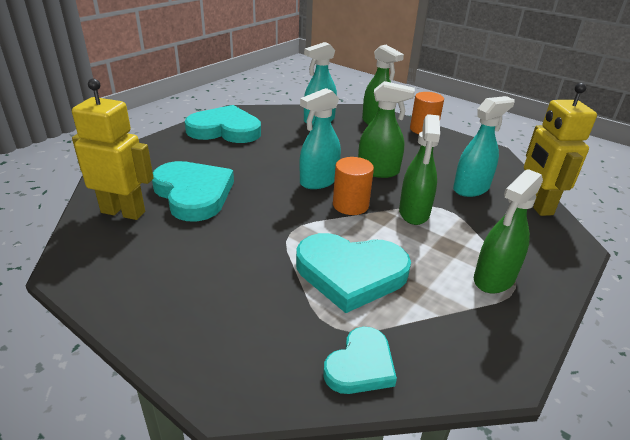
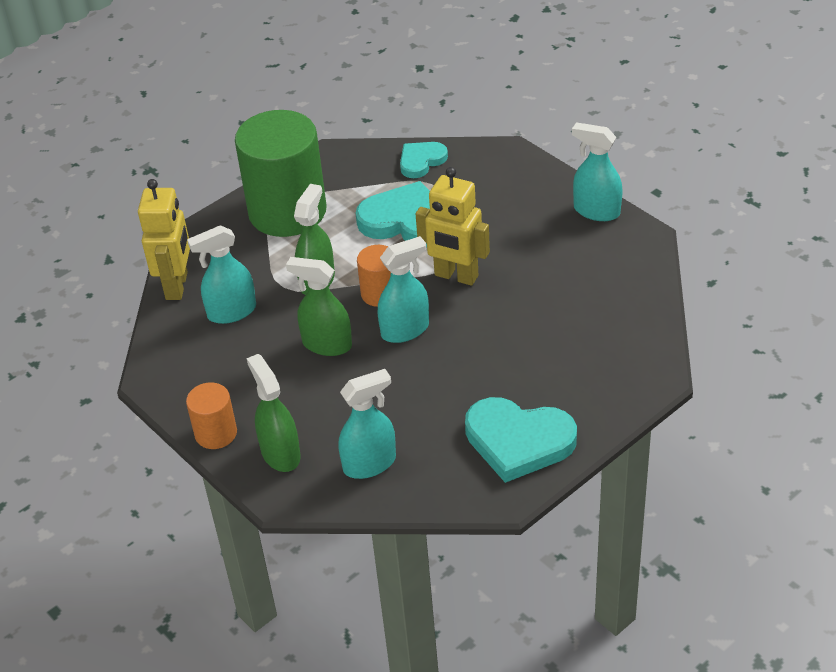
camera: 165 degrees left, 10 degrees up
(116, 296) = (596, 211): none -> turquoise spray bottle
(123, 212) = (618, 293): yellow robot -> yellow robot (456, 276)
(193, 194) = (550, 315): turquoise heart -> none
(494, 279) = (287, 211): green spray bottle -> green cylinder

